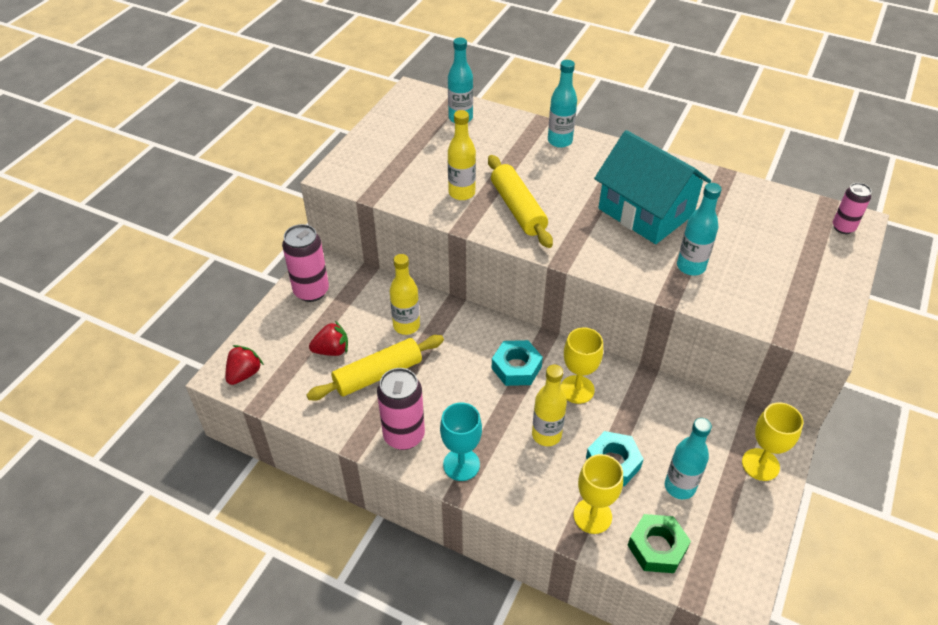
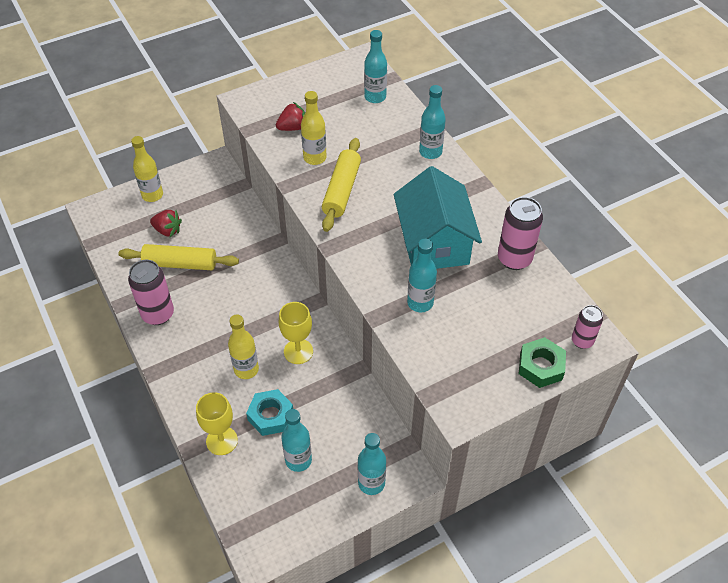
camera: 35 degrees right, 5 degrees up
(244, 374) = (103, 216): red strawberry -> red strawberry (293, 127)
(311, 291) = (192, 181): pink can -> pink can (514, 259)
(406, 326) = (229, 240): yellow bottle -> yellow bottle (152, 195)
(461, 464) = (174, 355): turquoise goblet -> none
(516, 367) = (273, 311): turquoise nut -> none
(657, 547) = (242, 488): green nut -> green nut (541, 366)
(760, 464) = (371, 483): yellow goblet -> turquoise bottle

